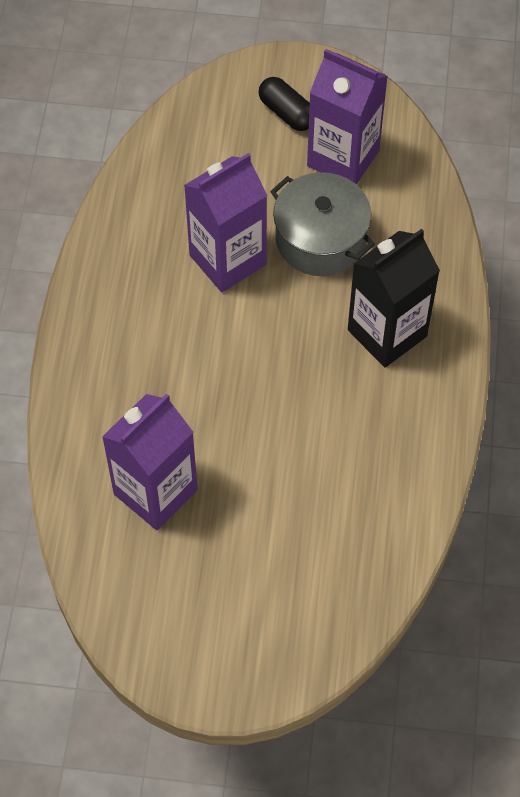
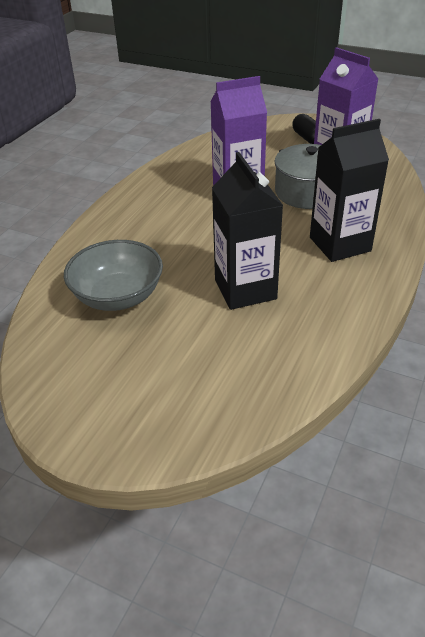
camera: 20 degrees right, 20 degrees down
(155, 492) = (118, 296): purple carton -> grey bowl
(299, 440) = (245, 289): none -> black carton

